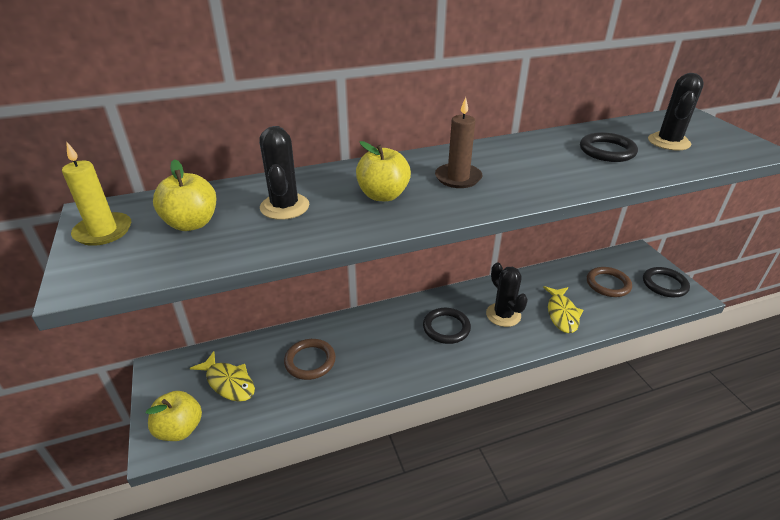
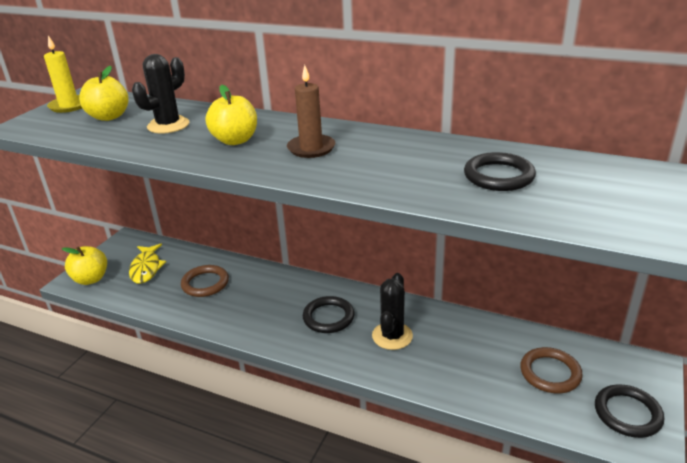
camera: 45 degrees right, 5 degrees down
(562, 314) = (450, 368): yellow fish -> none
(668, 142) = (597, 193): black cactus -> none

